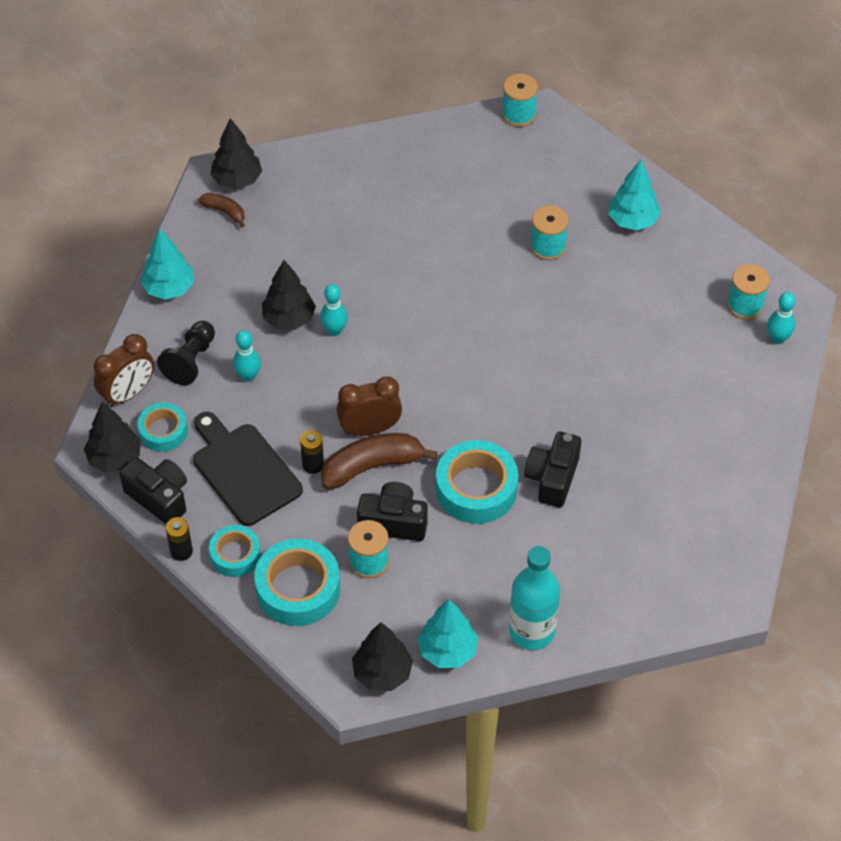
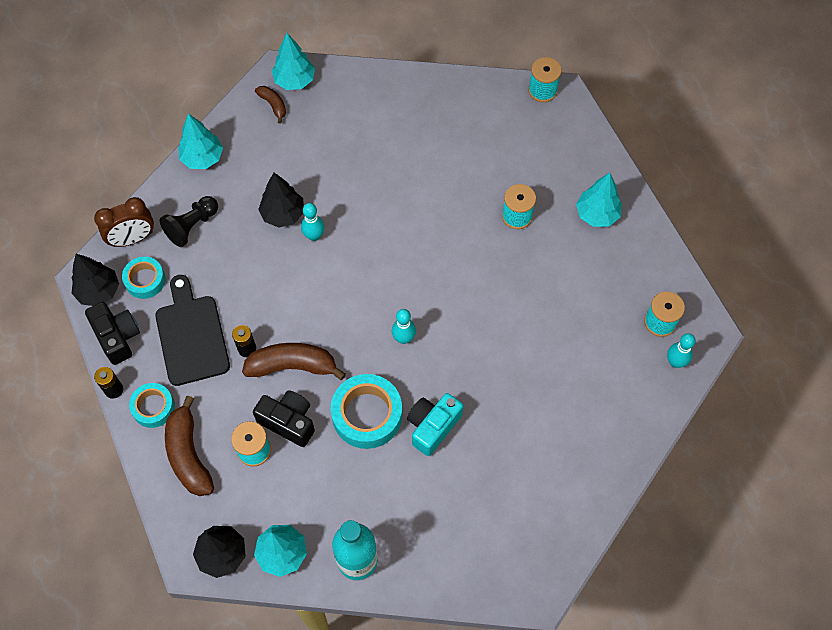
camera: 20 degrees right, 10 degrees up
(237, 180) = (294, 80): black tree -> turquoise tree
(248, 376) = (230, 254): turquoise bowling pin -> turquoise bowling pin (404, 338)
(298, 588) = (189, 454): turquoise tape -> brown banana
(370, 429) = (305, 332): brown clock -> none
(552, 478) = (433, 426): black camera -> turquoise camera

